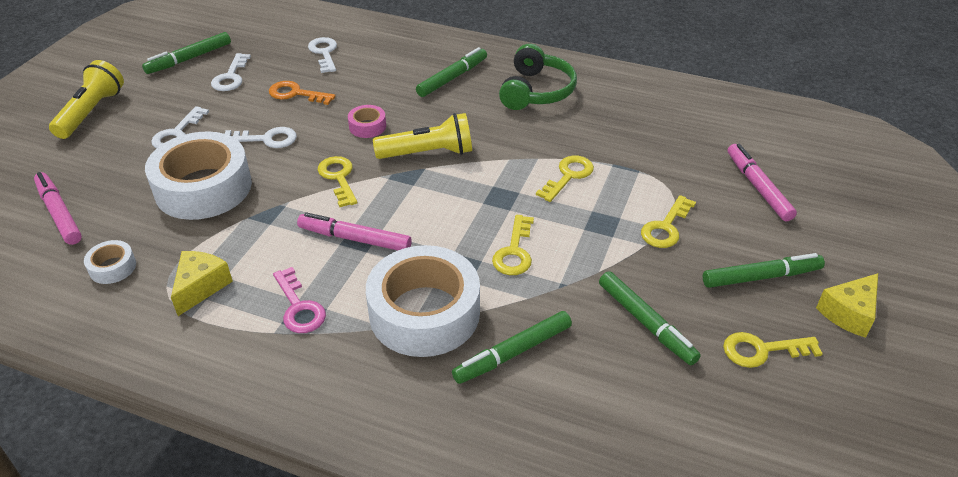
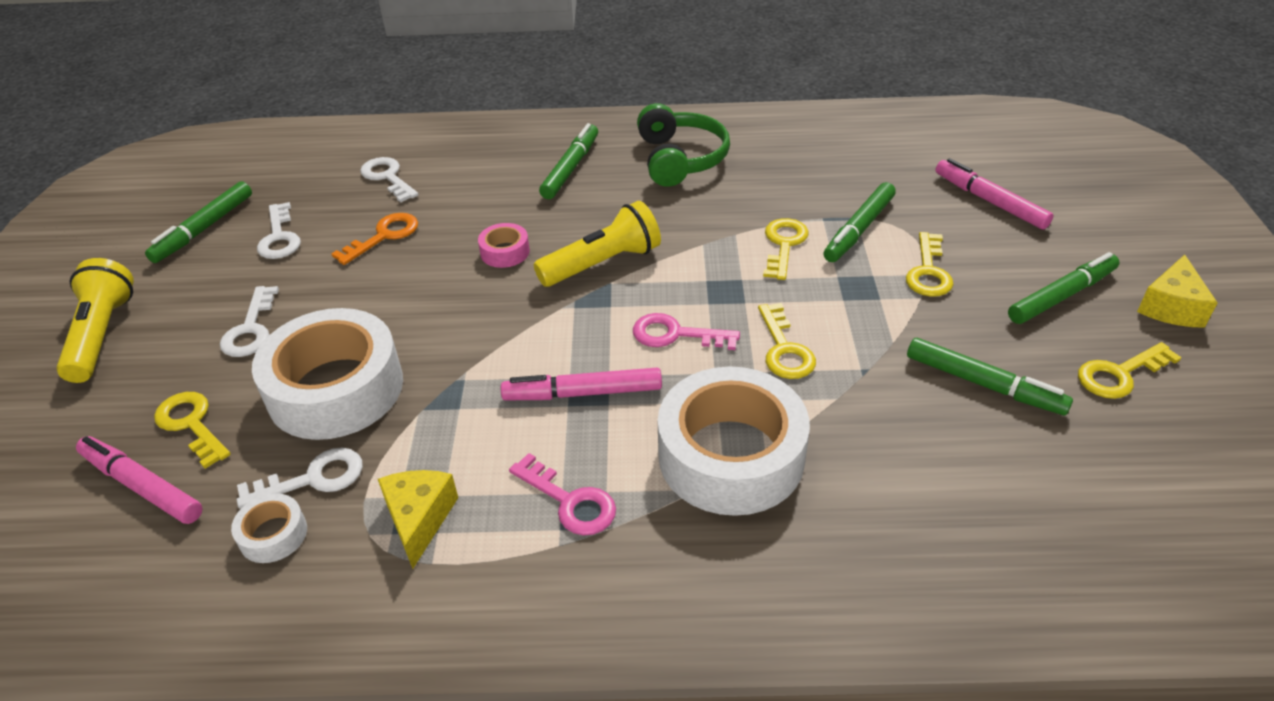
camera: 20 degrees left, 0 degrees up
(266, 139) = (382, 303): white key -> white key (313, 479)
(296, 94) = (384, 236): orange key -> orange key turned 135 degrees clockwise
(338, 178) = (511, 324): yellow key -> yellow key (191, 424)
(444, 218) = (676, 334): none -> pink key
(513, 353) = (866, 468): green marker -> green marker (859, 229)

